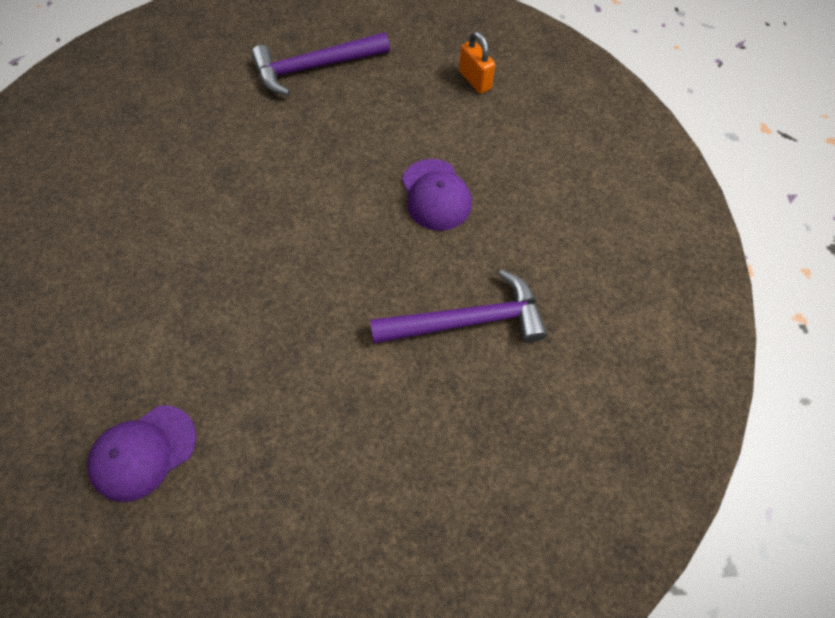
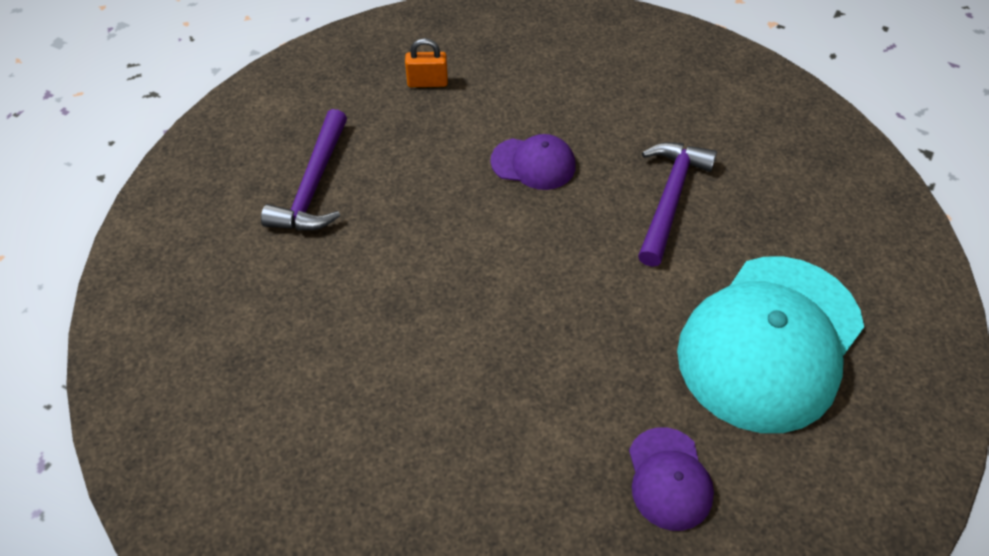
camera: 60 degrees left, 10 degrees down
(340, 485) = (770, 342): none -> turquoise cap

